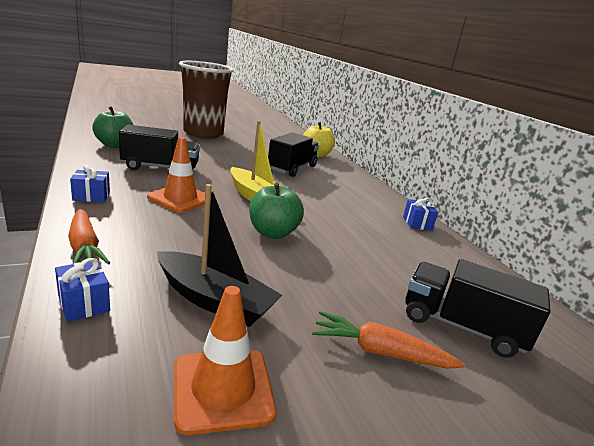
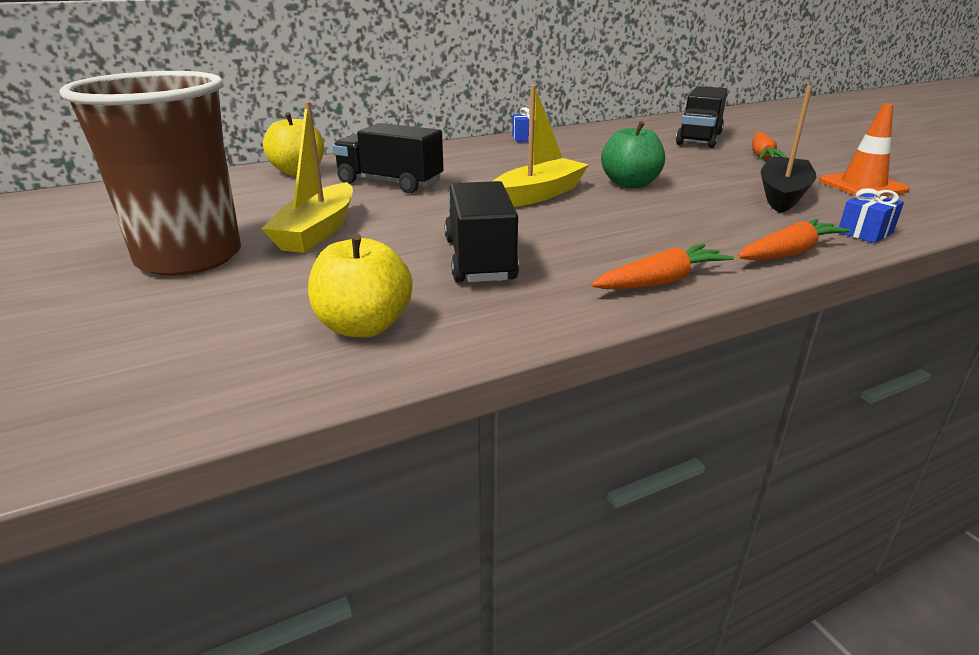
camera: 90 degrees left, 5 degrees up
(91, 196) = (661, 281): blue gift -> orange carrot
(115, 145) = (364, 326): green apple -> yellow apple
(180, 198) = (595, 230): orange traffic cone -> none
(220, 149) = (317, 231): none -> yellow boat

